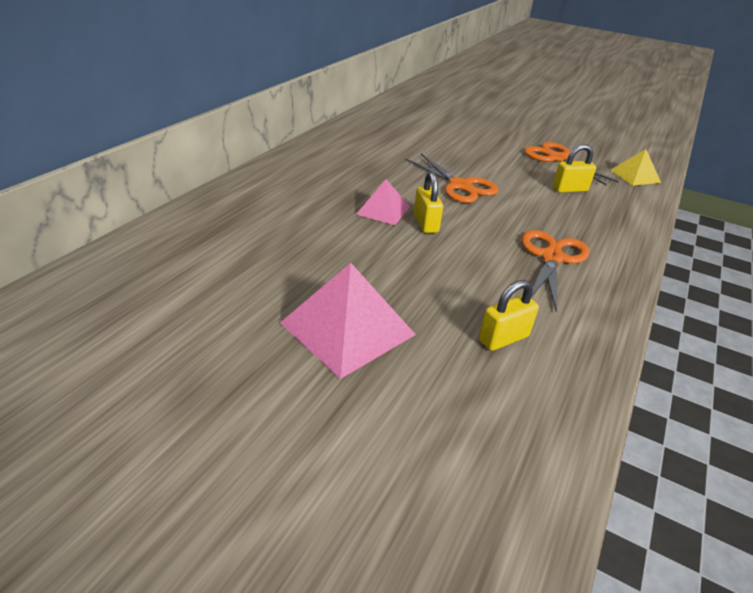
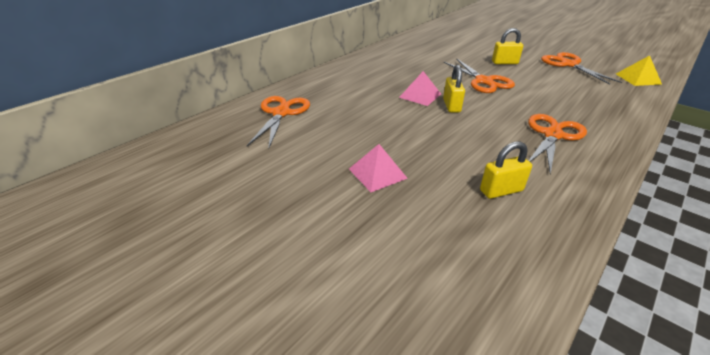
camera: 15 degrees right, 0 degrees up
(195, 247) = (281, 113): none -> orange scissors
(347, 328) = (377, 173): pink pyramid -> pink pyramid, size x0.59
(569, 189) = (576, 86): yellow padlock -> yellow padlock (504, 62)

